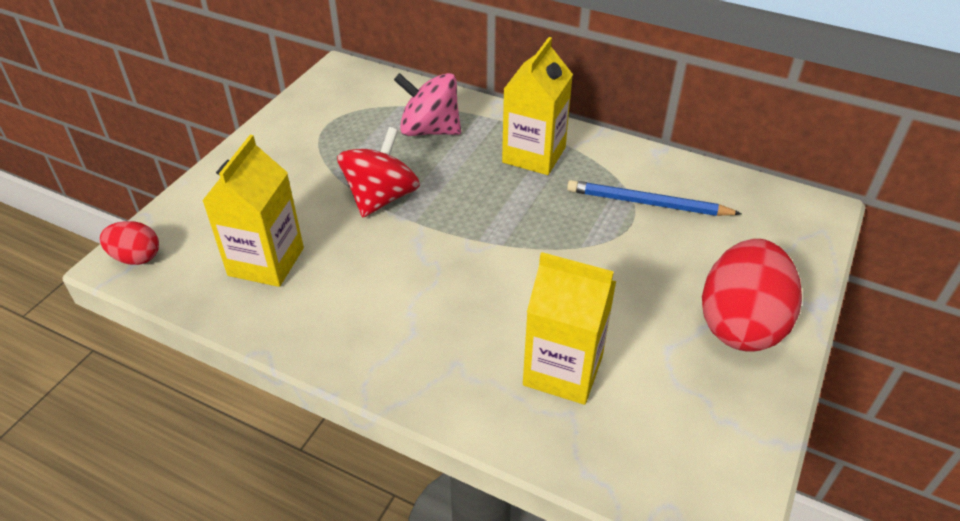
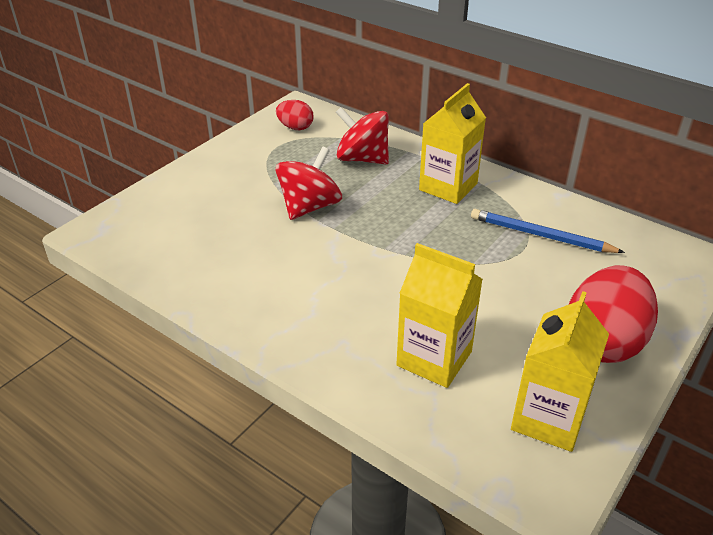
camera: 10 degrees right, 5 degrees down
(136, 257) = (102, 230): red egg -> red egg (295, 127)
(266, 262) = (204, 245): yellow carton -> yellow carton (548, 418)
(429, 130) = (362, 159): pink spinning top -> red spinning top

